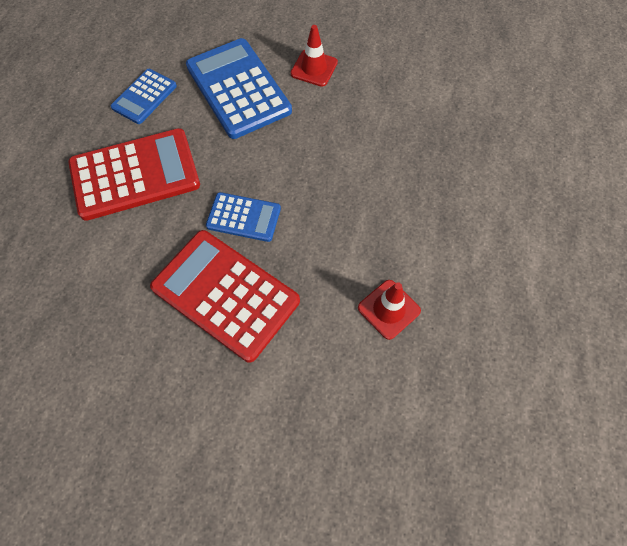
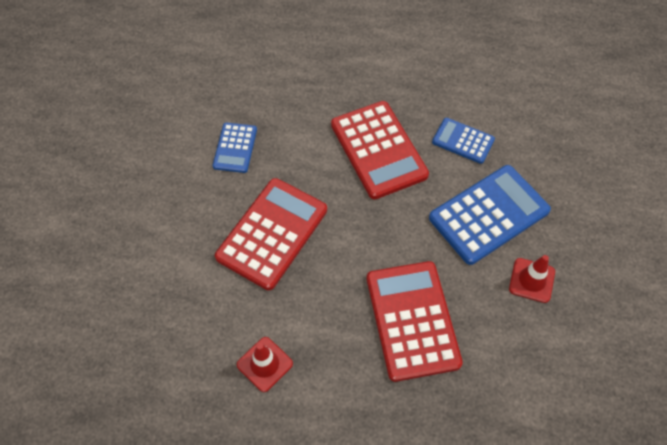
camera: 85 degrees right, 5 degrees down
(243, 217) = (345, 237): blue calculator -> blue calculator (235, 148)
(347, 166) = (412, 320): none -> red calculator

